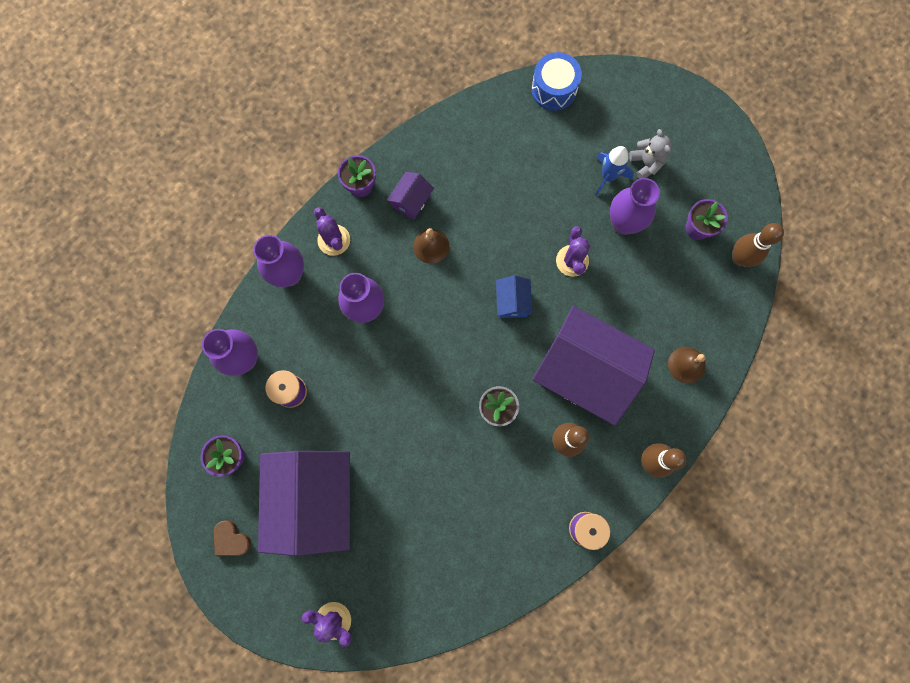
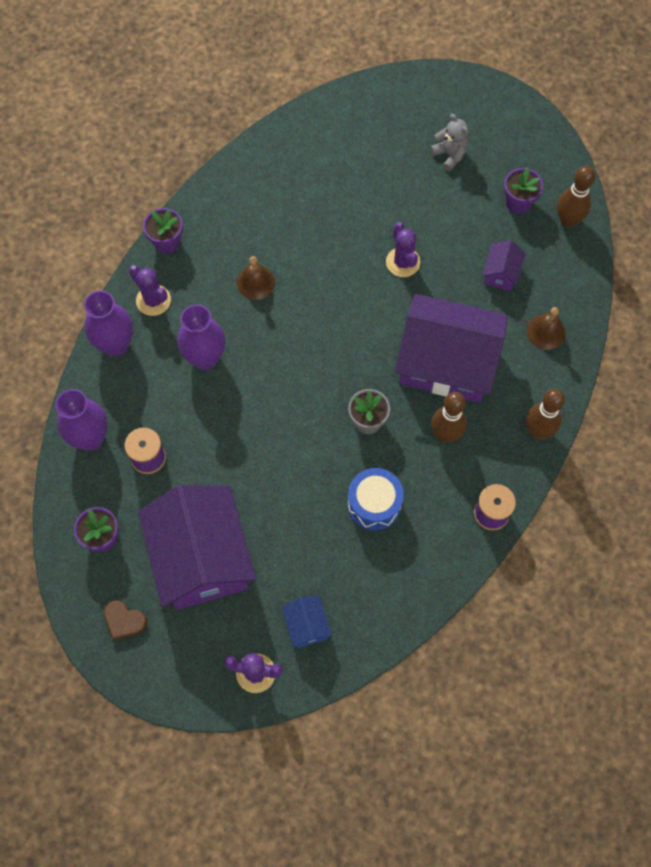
camera: 15 degrees left, 10 degrees down
(411, 201) = (223, 244): purple house -> purple house (501, 273)
(512, 301) = (354, 315): blue house -> blue house (307, 625)
(554, 89) = (338, 108): blue drum -> blue drum (374, 504)
(608, 176) = (415, 176): blue rocket -> none
(623, 223) = (444, 215): purple vase -> none

